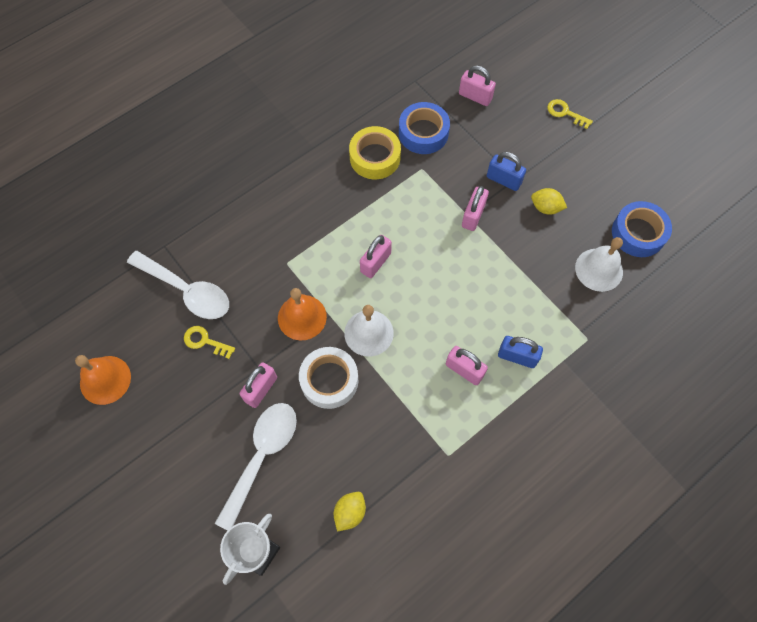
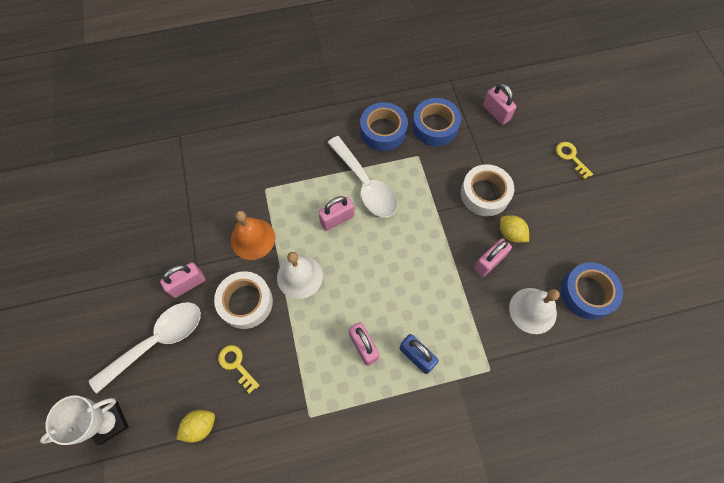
camera: 25 degrees right, 0 degrees up
(105, 380) = (77, 222): orange bell -> none
(187, 291) = (176, 178): white spoon -> white spoon (365, 185)
(205, 341) = (167, 225): yellow key -> yellow key (236, 365)
(375, 157) = (383, 131): yellow tape -> blue tape
(473, 215) = (442, 214): pink padlock -> pink padlock (489, 262)
(503, 180) = (485, 194): blue padlock -> white tape

